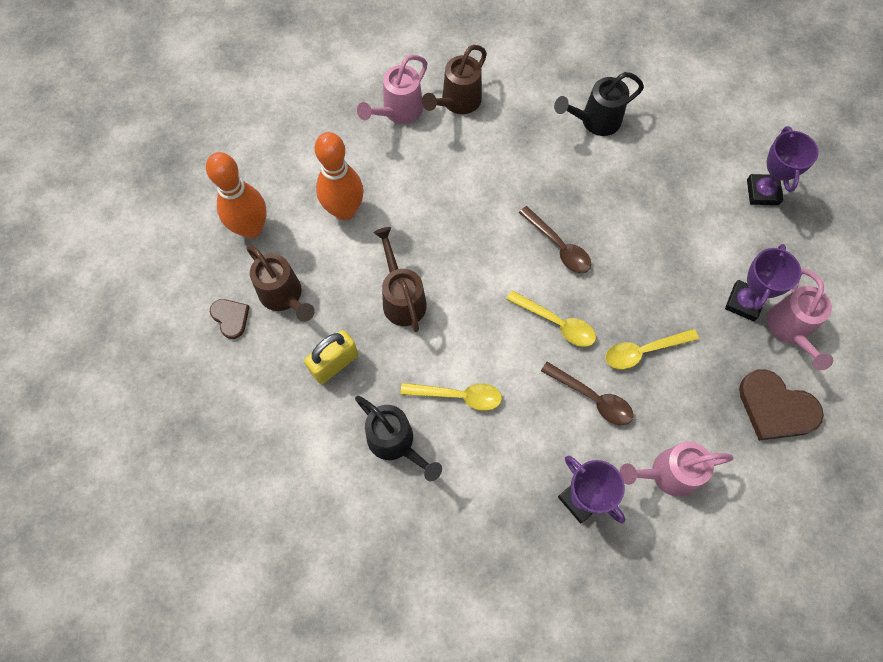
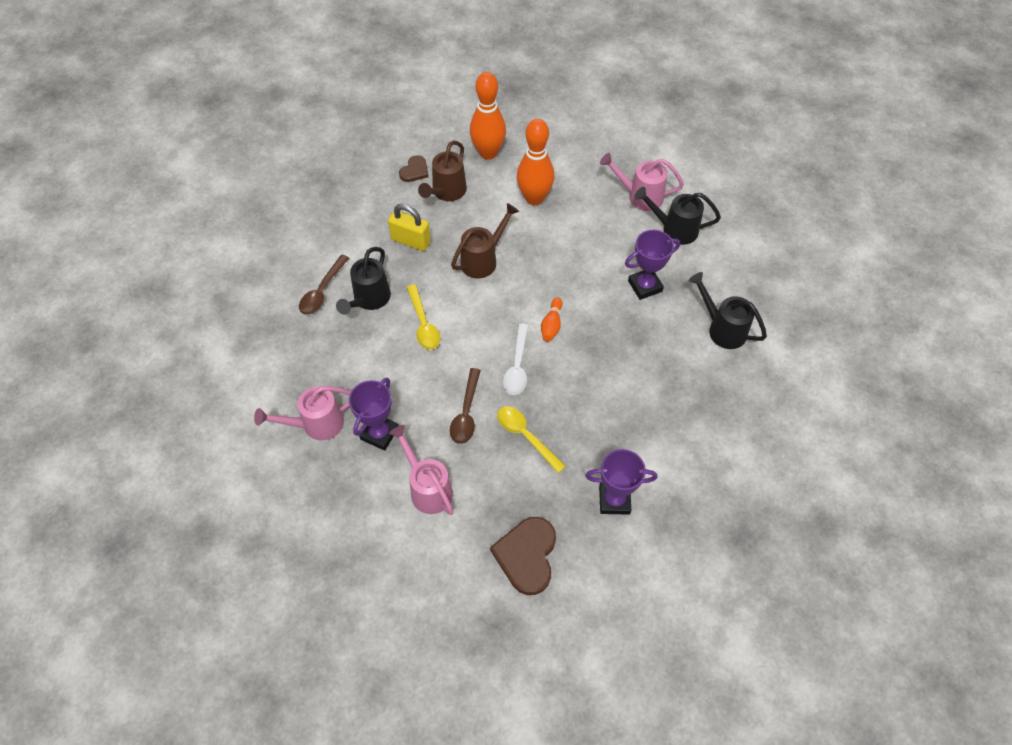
camera: 65 degrees right, 10 degrees down
(457, 102) = (674, 229): brown watering can -> black watering can
(520, 268) = (551, 325): none -> orange bowling pin
(556, 323) = (517, 366): yellow spoon -> white spoon
(558, 246) = (586, 344): brown spoon -> brown spoon (322, 291)
(762, 192) = (737, 482): purple trophy -> purple trophy (645, 286)
(790, 329) = (609, 546): pink watering can -> pink watering can (316, 424)

